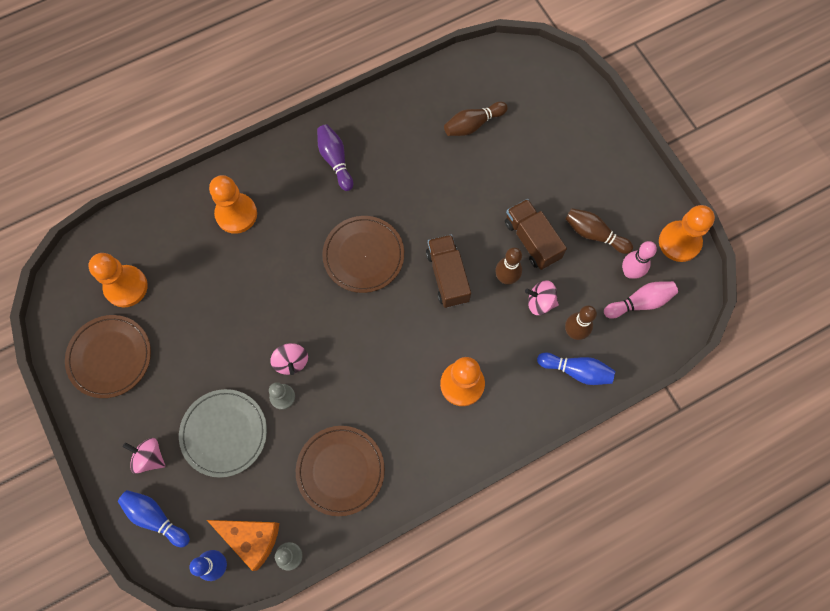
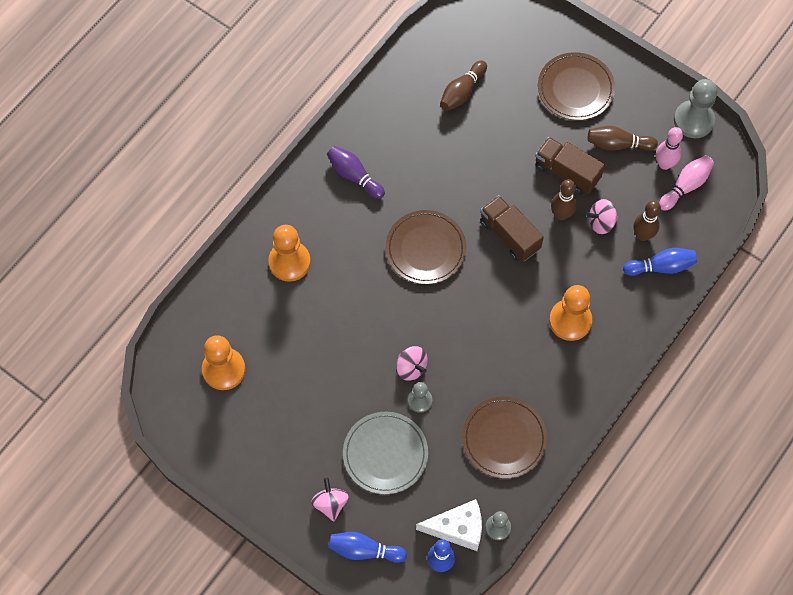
camera: 25 degrees left, 5 degrees down
(110, 357) = (244, 436): brown plate -> brown plate (575, 88)
(150, 457) = (330, 503): pink spinning top -> pink spinning top turned 75 degrees clockwise
(251, 538) = (457, 528): orange cheese -> white cheese
(679, 242) = (693, 120): orange pawn -> grey pawn

